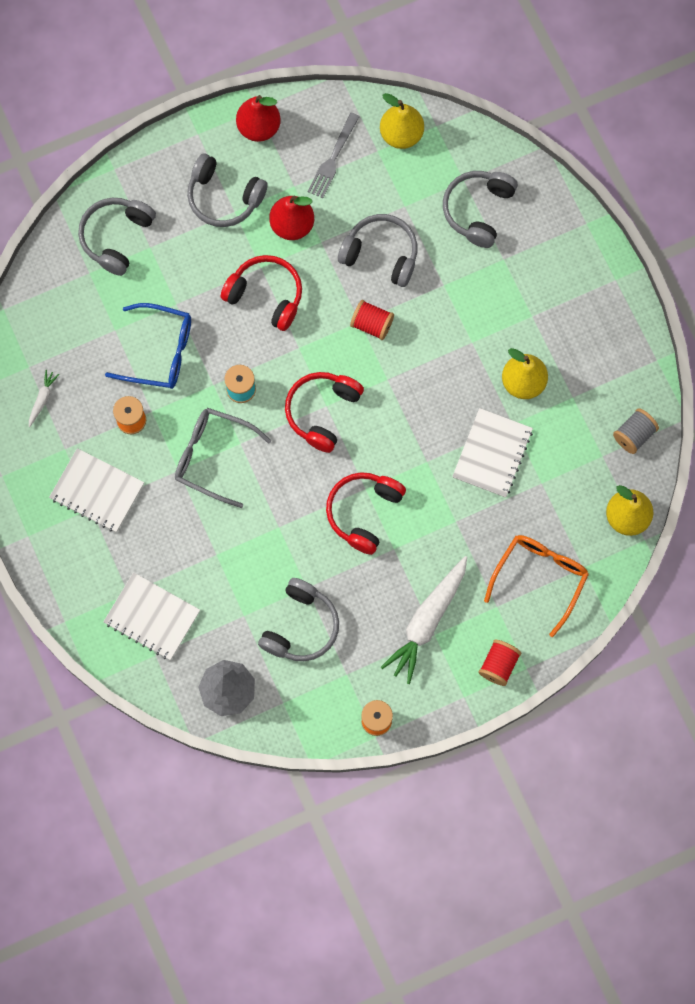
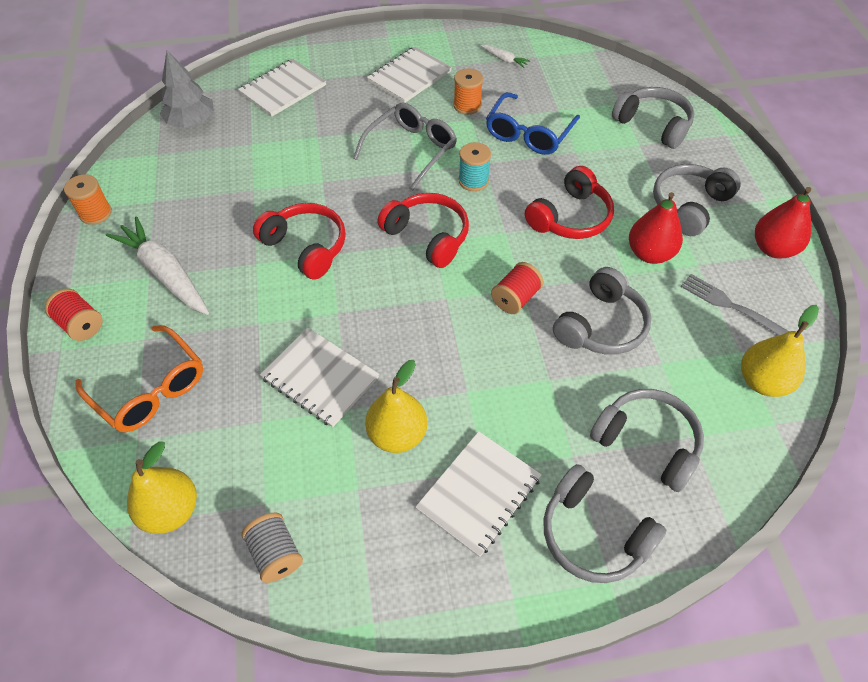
camera: 105 degrees right, 20 degrees down
(300, 626) = (219, 178): grey headphones -> grey headphones (593, 534)
(551, 316) = (479, 493): none -> white notebook

